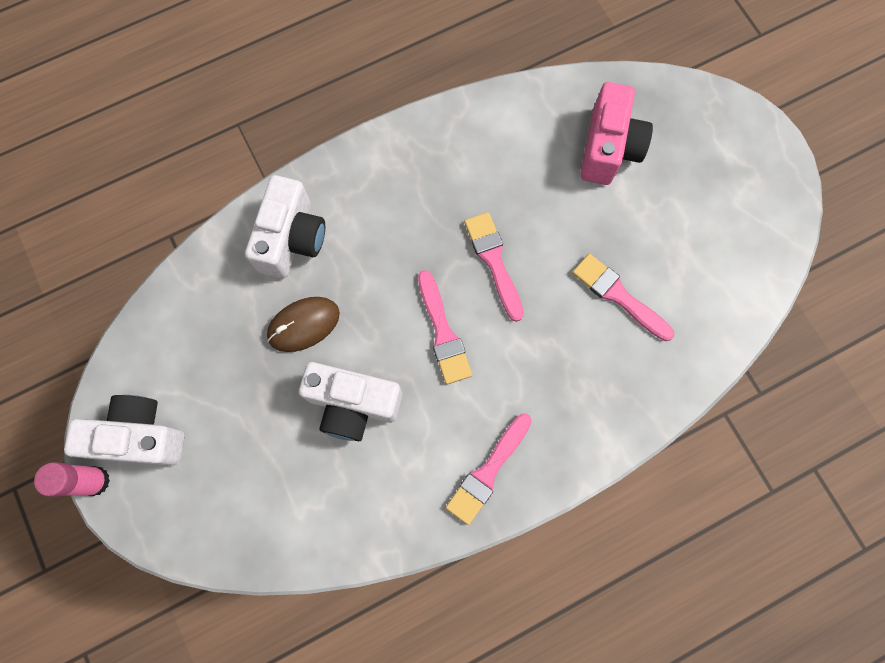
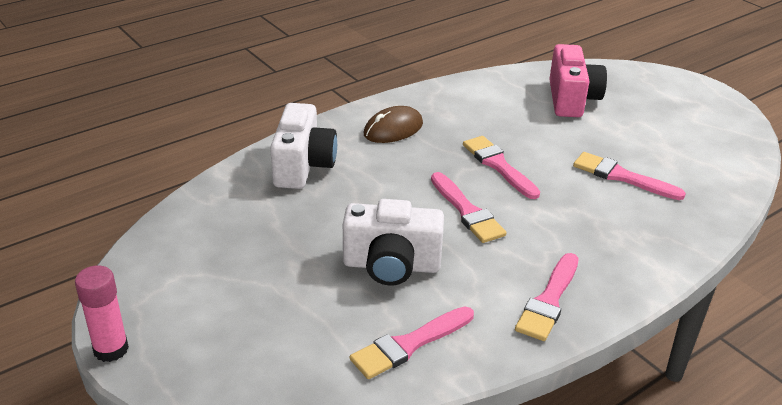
camera: 10 degrees left, 40 degrees down
(140, 436) = (162, 309): white camera -> none
(303, 325) = (326, 217): brown mouse -> brown mouse (393, 129)
(349, 510) = (409, 344): none -> pink brush

